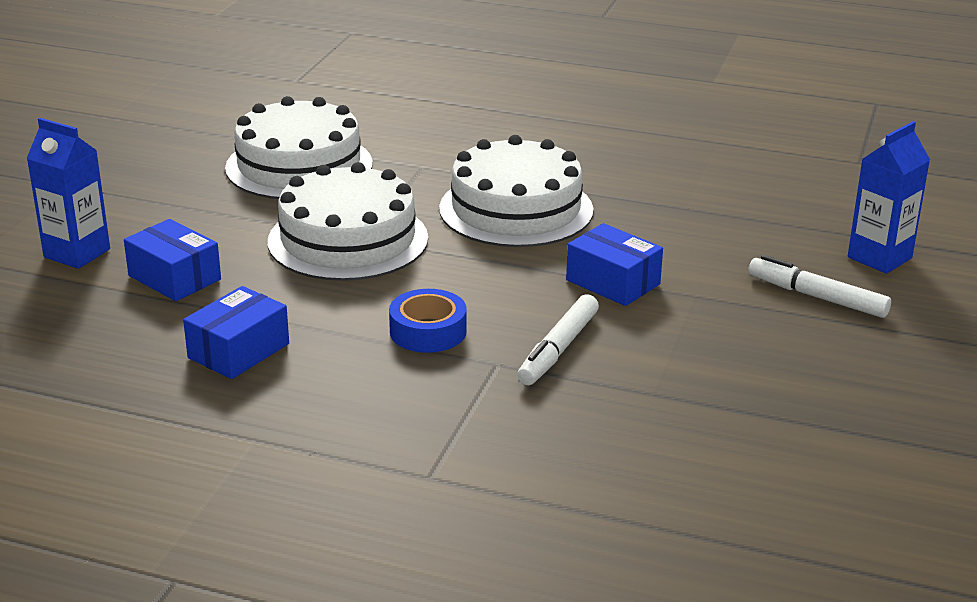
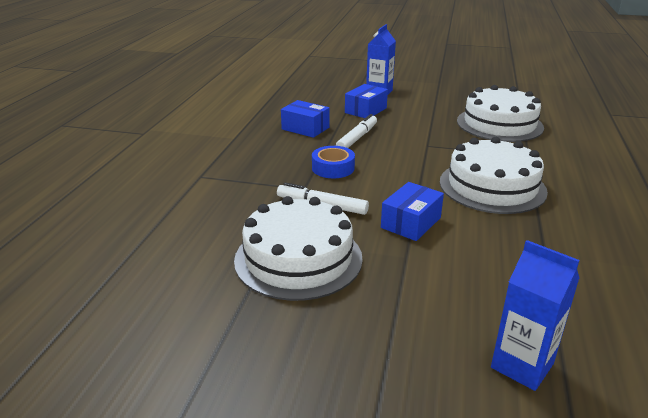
camera: 85 degrees right, 0 degrees up
(348, 240) = (422, 142): white cake -> white cake (298, 258)
(817, 297) = (427, 318): white marker -> white marker (357, 138)

